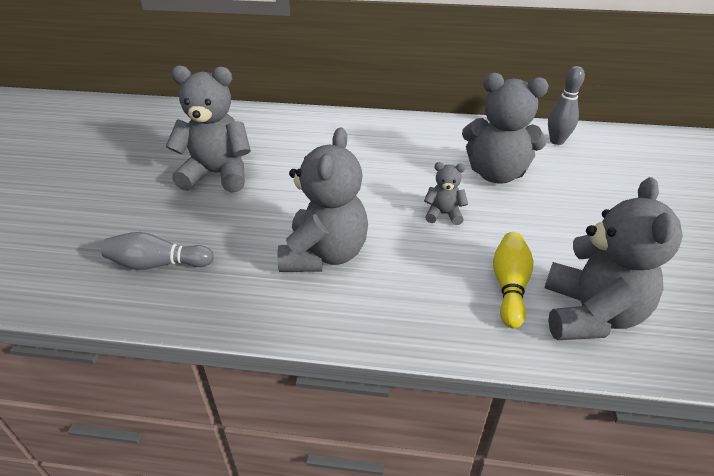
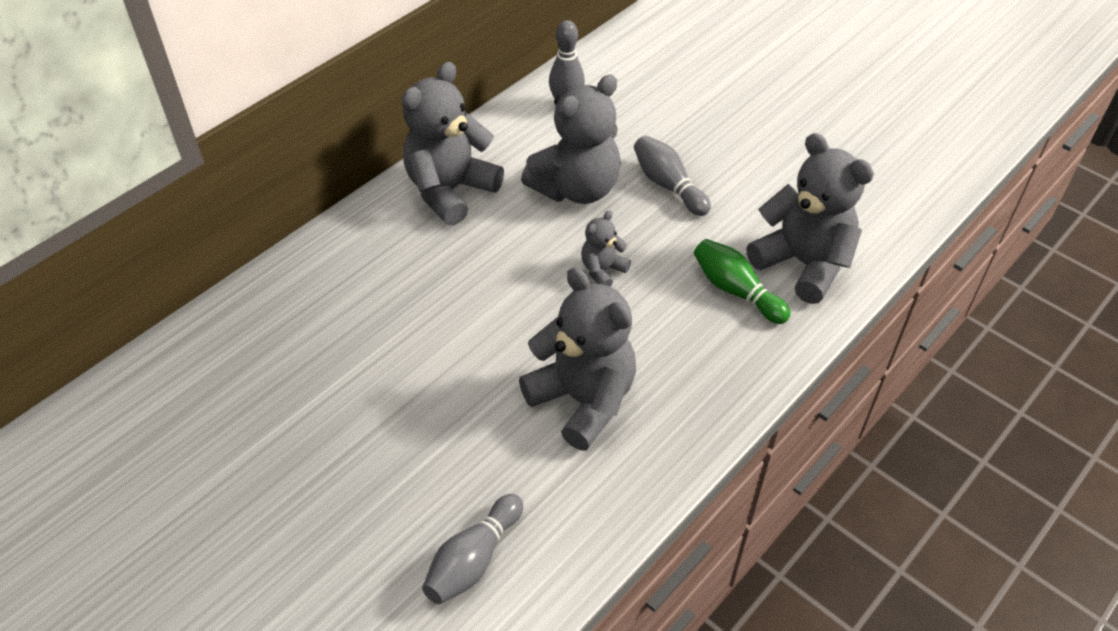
camera: 55 degrees left, 10 degrees up
(218, 175) = (338, 430): grey teddy bear -> grey teddy bear (450, 191)
(509, 287) = (736, 291): yellow bowling pin -> green bowling pin
(558, 209) = (668, 185): none -> grey bowling pin

